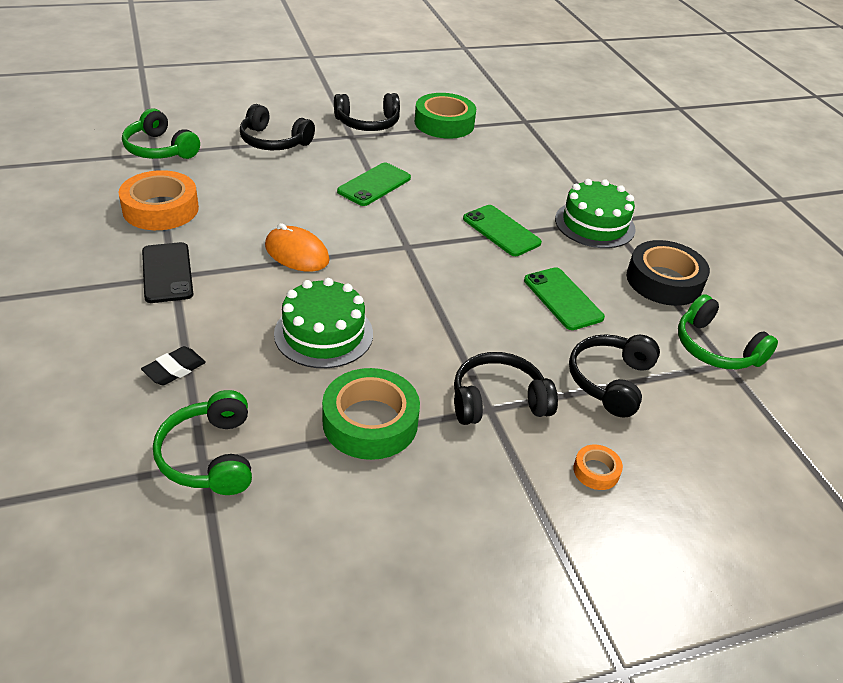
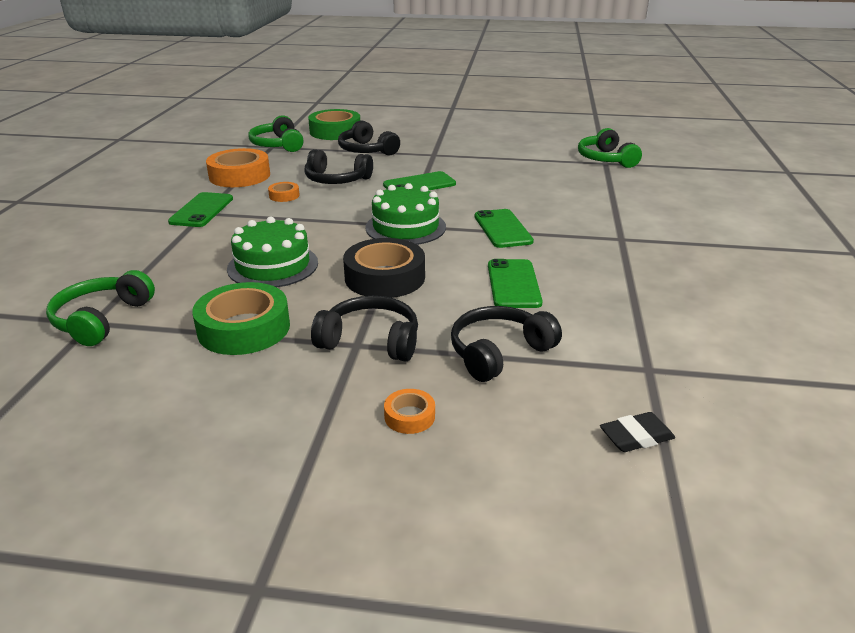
camera: 30 degrees right, 10 degrees down
(167, 273) = (202, 210): black phone -> green phone
(174, 369) = (140, 264): black eraser -> black eraser (636, 437)
(243, 230) = (284, 196): none -> orange tape
(297, 253) = (309, 215): orange mouse -> none
(368, 123) = (456, 148): black headphones -> black headphones (336, 180)
(444, 123) = (524, 156): green tape -> green tape (335, 132)
(594, 224) = (604, 239): green cake -> green cake (405, 227)
(664, 281) = (639, 291): black tape -> black tape (385, 277)
(716, 348) = (648, 354): green headphones -> green headphones (606, 159)

